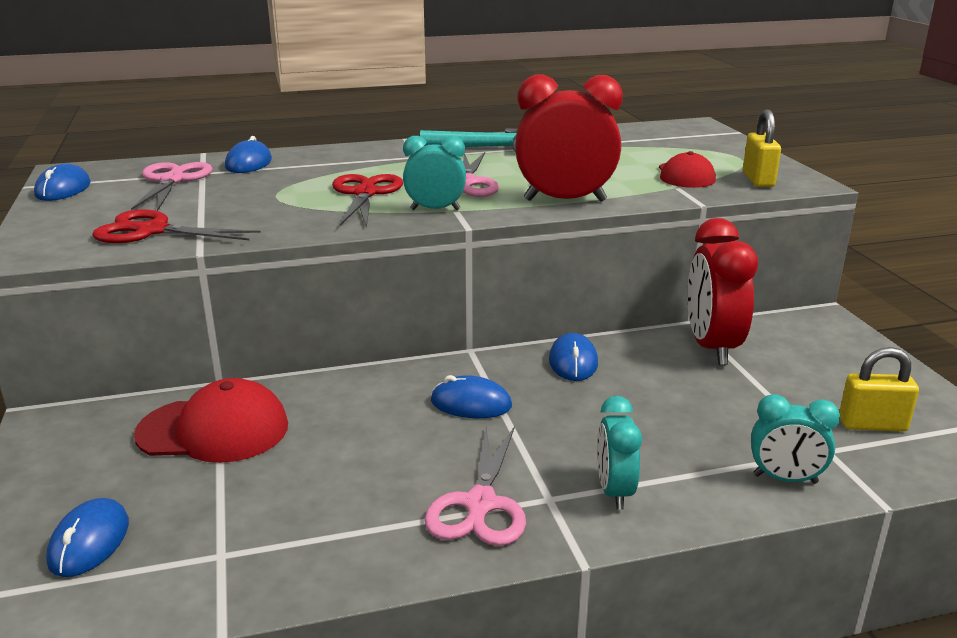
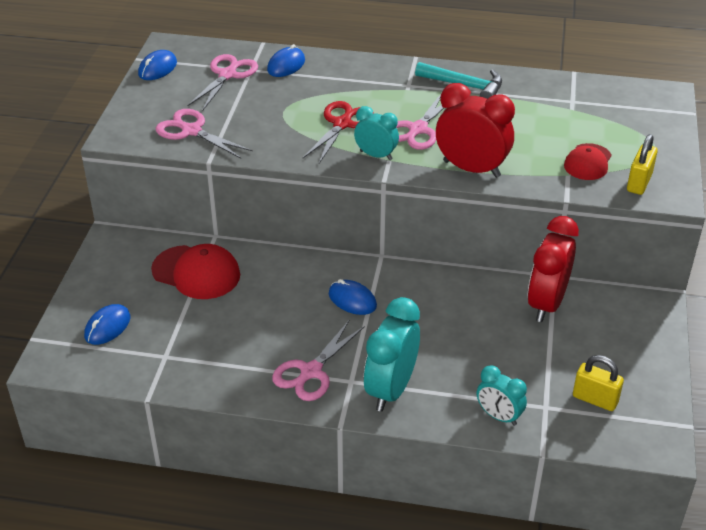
camera: 25 degrees right, 15 degrees up
(151, 231) = (191, 131): red scissors -> pink scissors
(573, 362) = (441, 287): blue mouse -> none
(614, 491) = (391, 389): turquoise clock -> turquoise clock, size x1.70

